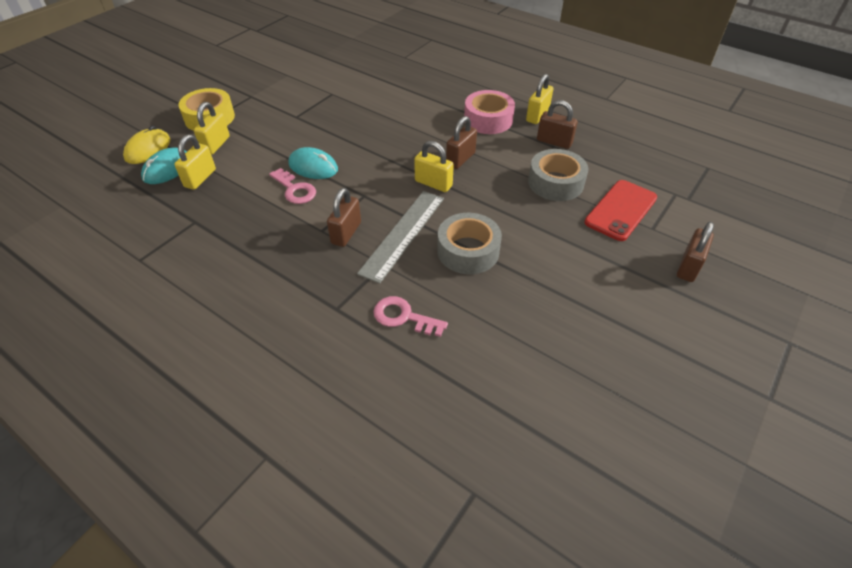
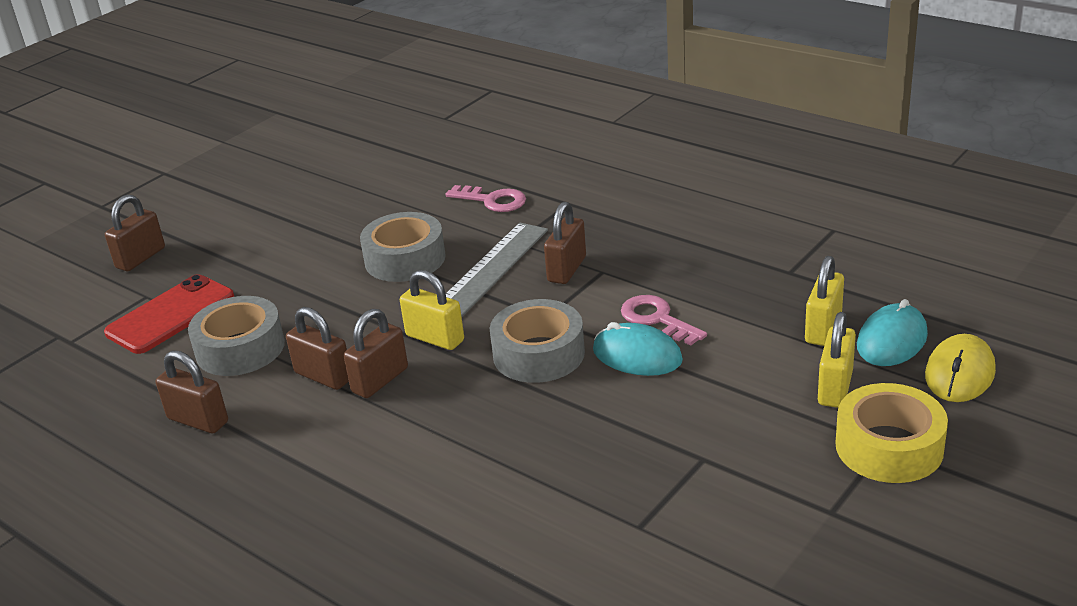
camera: 175 degrees left, 15 degrees down
(370, 170) = (538, 354): none -> grey tape
(488, 120) = (300, 465): pink tape -> none
(495, 163) = (323, 376): none -> brown padlock
(537, 115) = (195, 479): yellow padlock -> none

